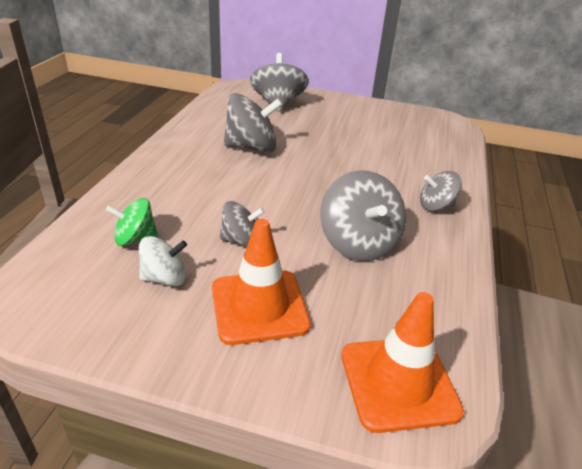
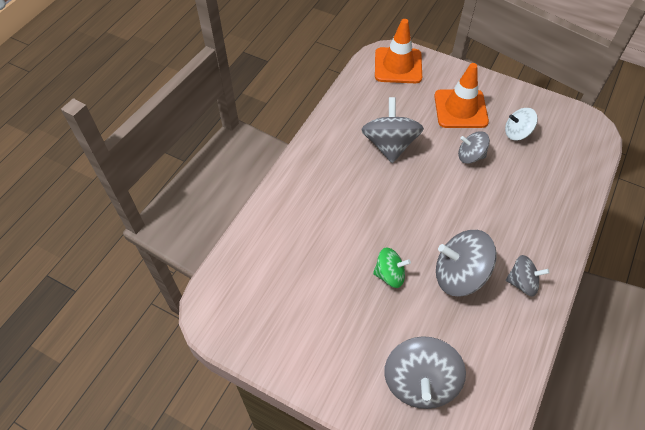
camera: 165 degrees left, 20 degrees up
(135, 238) = (543, 166): green spinning top -> green spinning top (389, 275)
(436, 206) = (314, 173): grey spinning top -> grey spinning top (522, 282)

